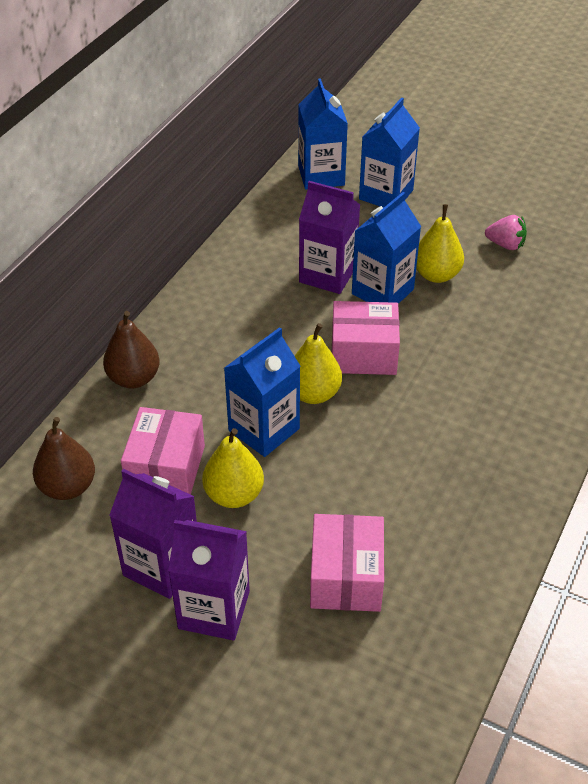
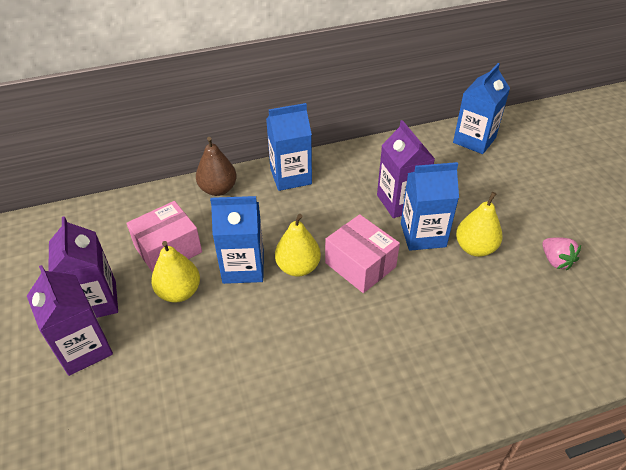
camera: 45 degrees right, 0 degrees up
(68, 487) = (115, 223): brown pear -> none
(346, 577) = (168, 395): pink box -> none
(386, 194) = (505, 175): blue carton -> blue carton (290, 176)

